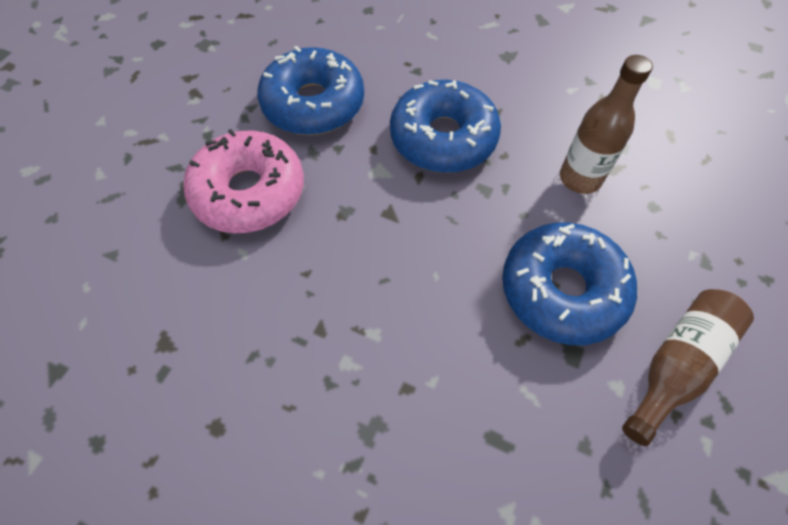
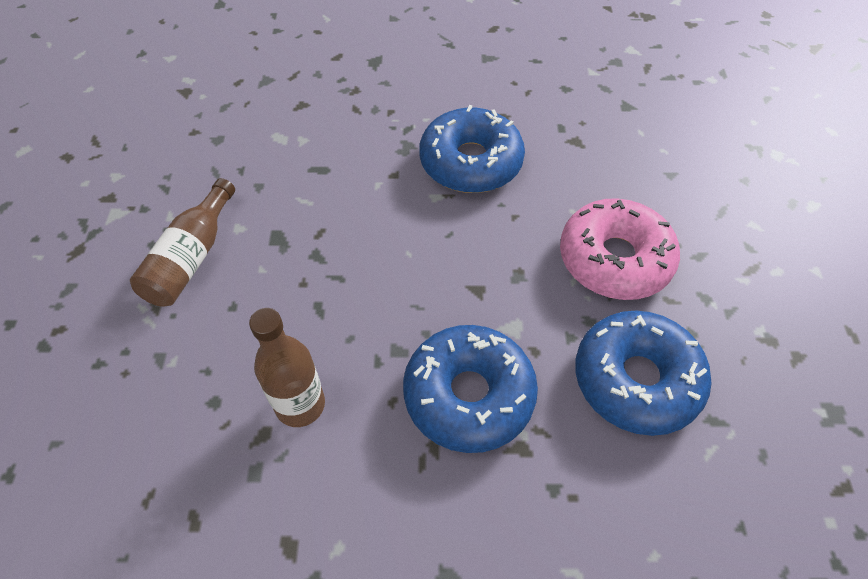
camera: 155 degrees right, 5 degrees down
(562, 290) = (295, 281): blue donut -> blue donut (470, 162)

